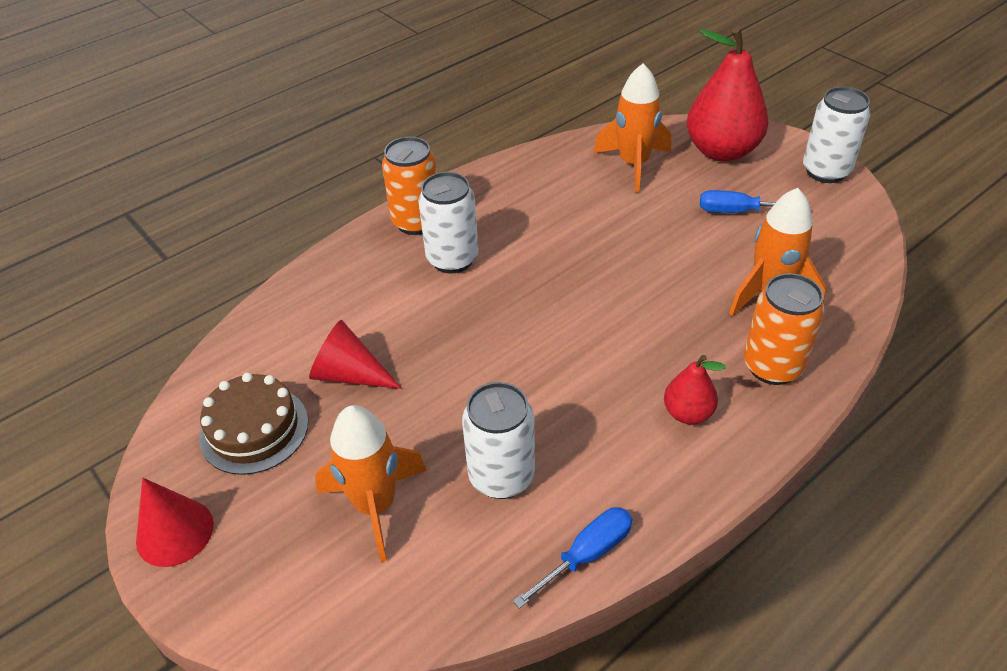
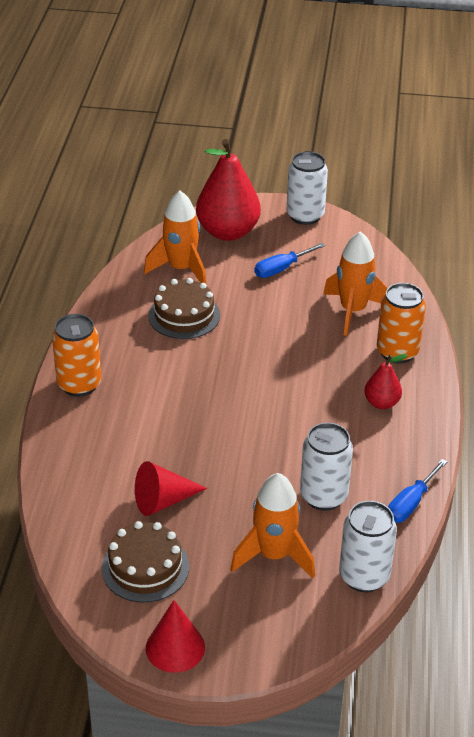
camera: 45 degrees left, 5 degrees down
(452, 259) = (137, 395): white can -> white can (364, 576)
(584, 208) = (184, 315): none -> brown cake
(586, 555) = (410, 503): blue screwdriver -> blue screwdriver turned 150 degrees counterclockwise

